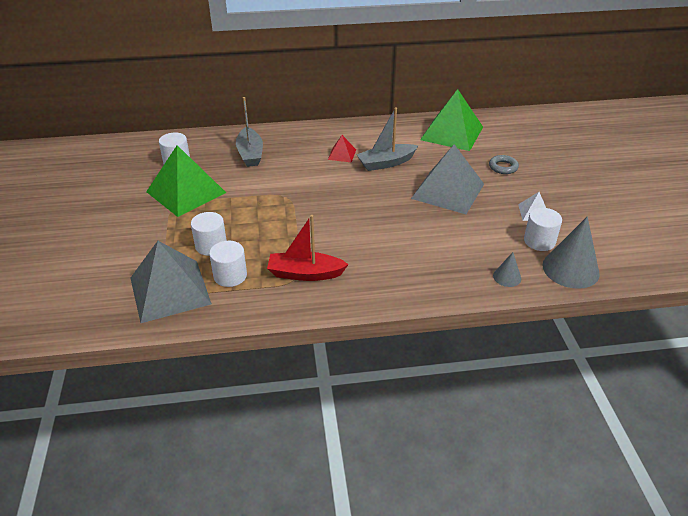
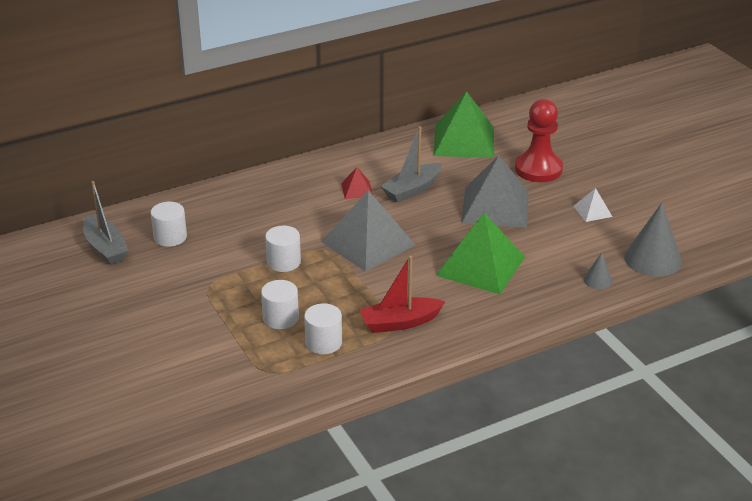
camera: 20 degrees left, 5 degrees down
(169, 290) = (270, 371): grey pyramid -> grey pyramid (368, 243)
(186, 192) = (208, 268): green pyramid -> green pyramid (481, 266)
(250, 154) = (251, 210): grey boat -> grey boat (105, 248)
(503, 167) = (538, 169): grey ring -> red pawn
(539, 241) = (611, 239): white cylinder -> white cylinder (283, 262)

